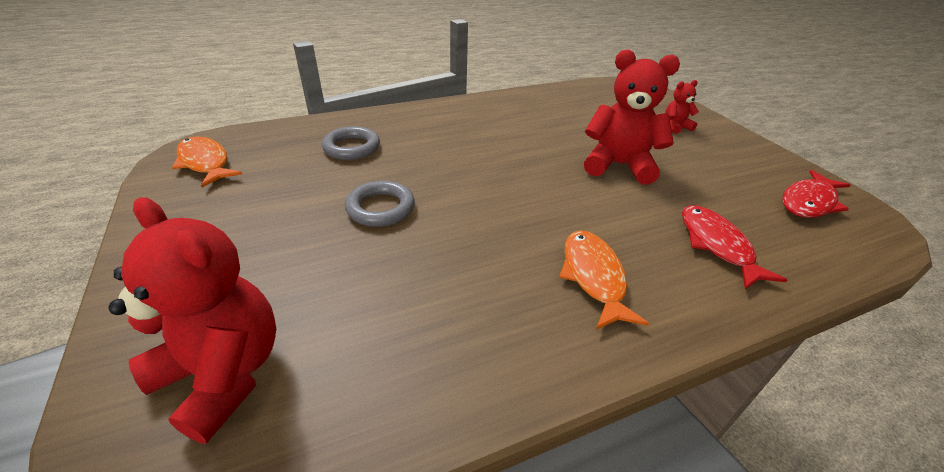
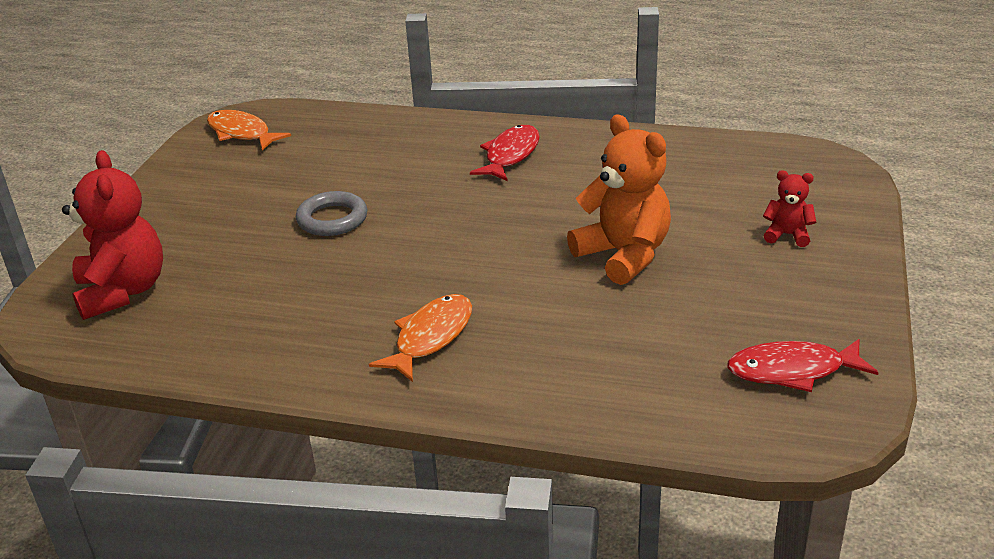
camera: 40 degrees right, 5 degrees down
(205, 163) = (242, 133): orange fish -> orange fish turned 45 degrees counterclockwise
(352, 147) = (374, 153): grey ring -> none
(618, 165) = (624, 255): red teddy bear -> orange teddy bear
(717, 245) = (592, 362): red fish -> red fish (510, 155)

